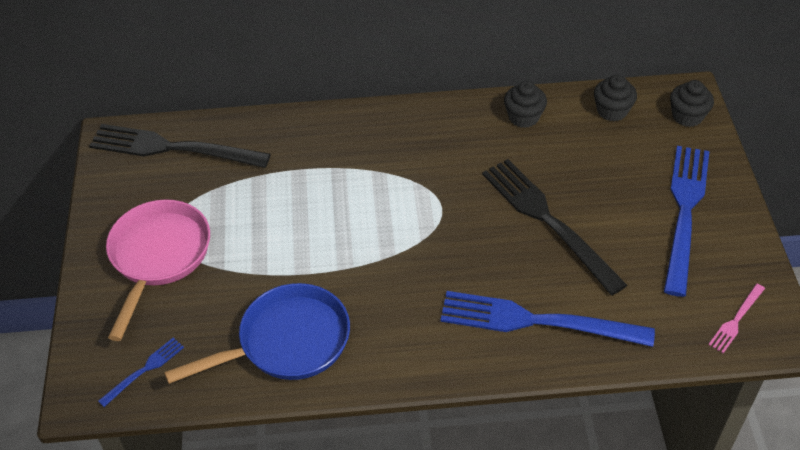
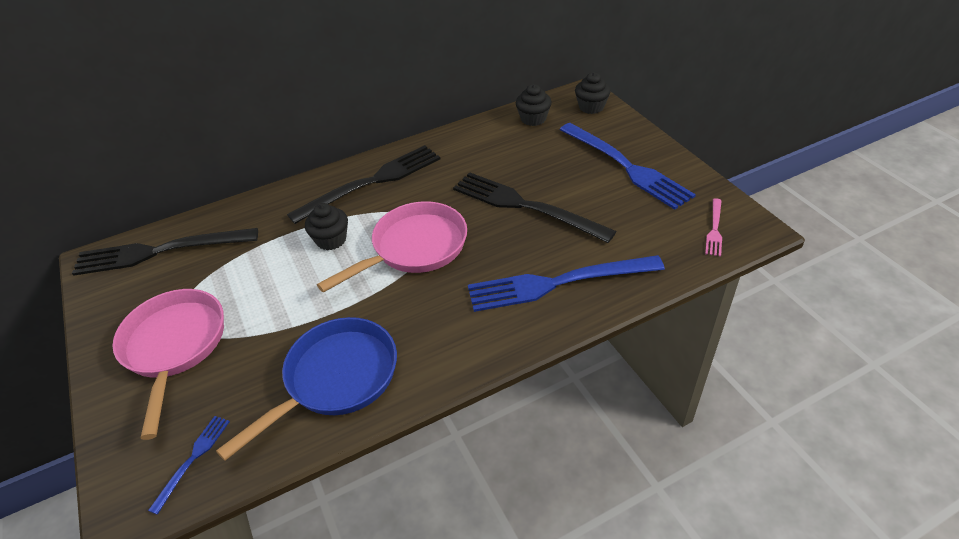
camera: 20 degrees left, 5 degrees down
(404, 135) = (373, 181): none -> black fork
(413, 230) = (414, 248): none -> pink pan
(523, 117) = (466, 141): black cupcake -> black cupcake (331, 240)
(684, 211) = (627, 167): blue fork -> blue fork turned 150 degrees clockwise

